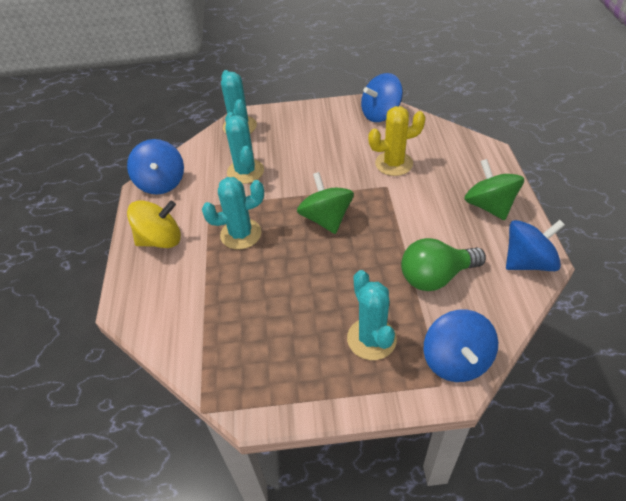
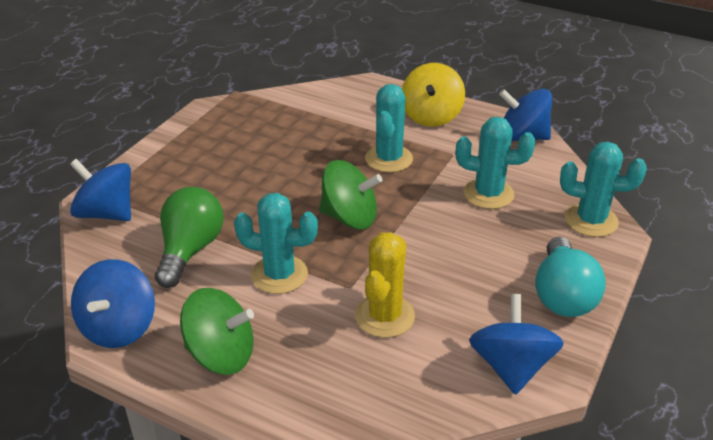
camera: 120 degrees right, 10 degrees down
(315, 116) = (562, 295): none -> turquoise light bulb
(371, 339) = (185, 181): turquoise cactus -> turquoise cactus (279, 274)

